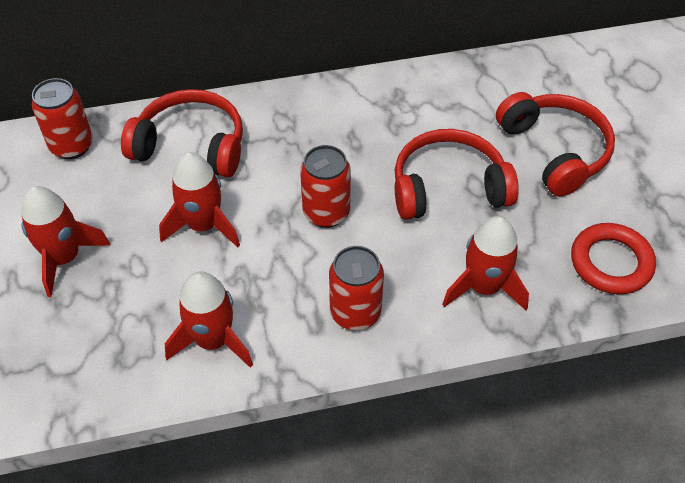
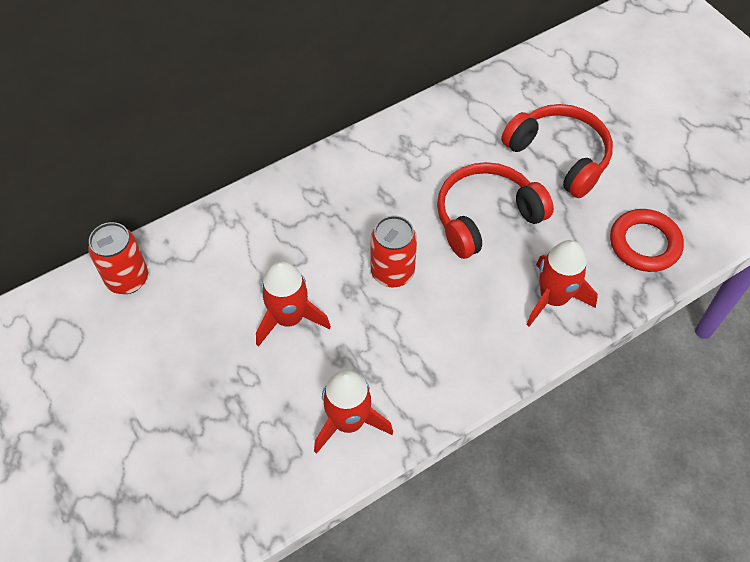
camera: 20 degrees left, 5 degrees up
(65, 258) = (176, 390): red rocket -> none
(191, 146) = (241, 245): red headphones -> none
(355, 313) = (458, 356): red can -> none

